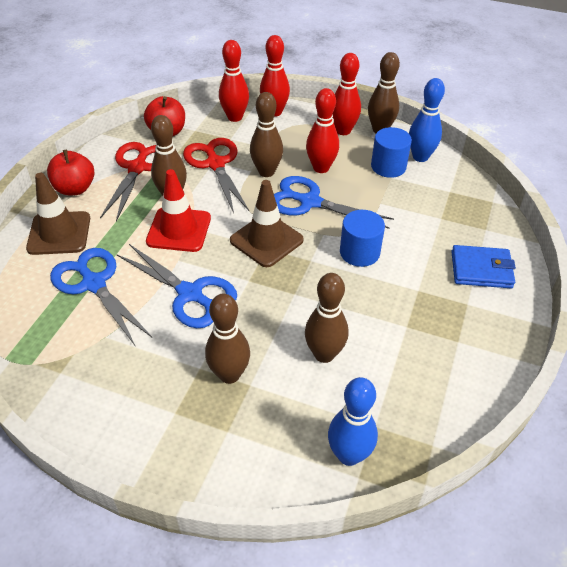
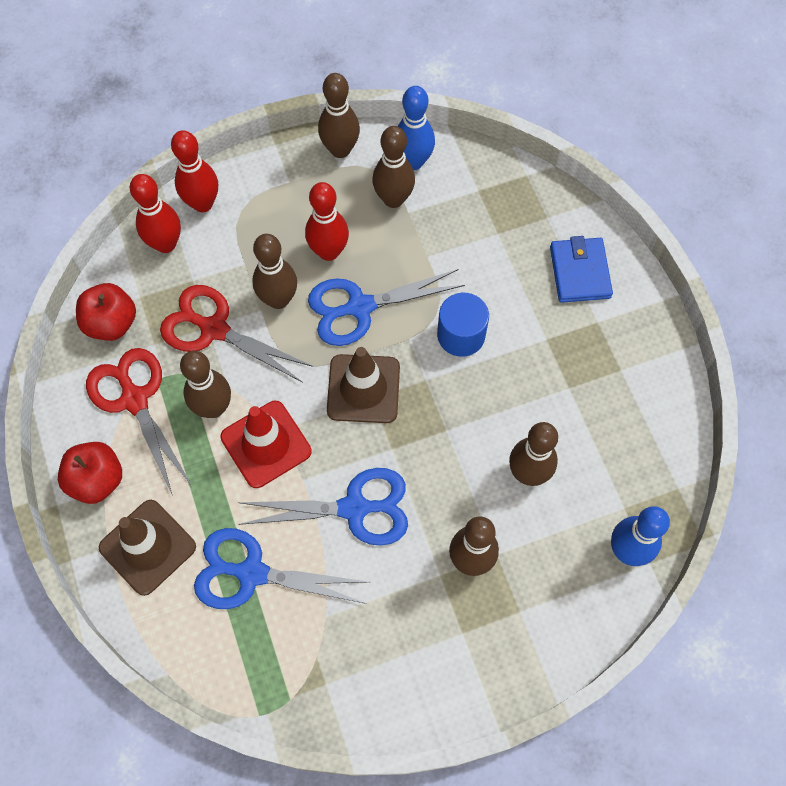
camera: 40 degrees left, 20 degrees up
(343, 131) = (303, 179): red bowling pin -> none
(388, 166) = (393, 199): blue cylinder -> brown bowling pin
(481, 270) = (580, 272): blue wallet -> blue wallet turned 60 degrees counterclockwise

